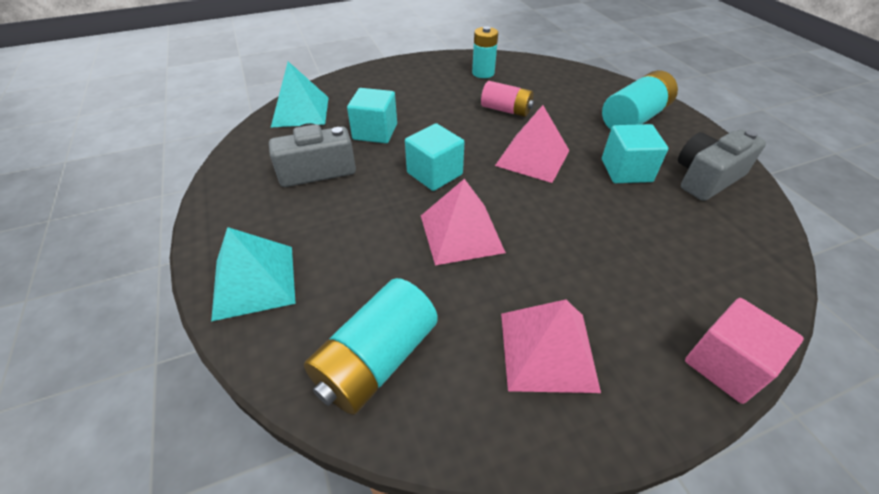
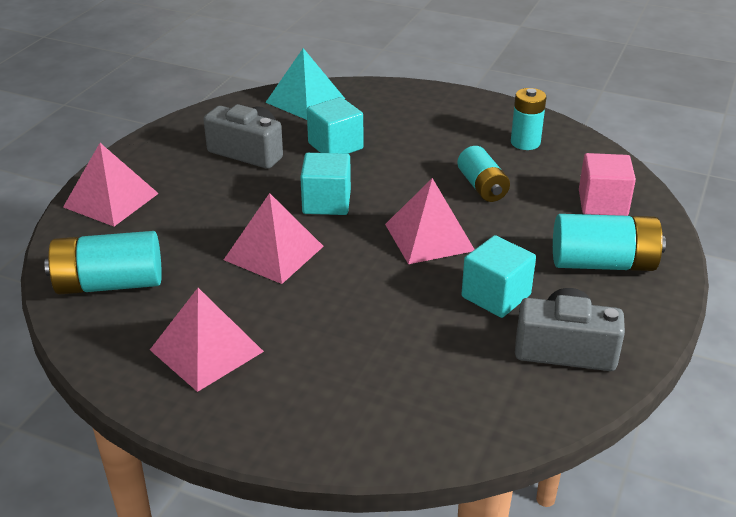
camera: 45 degrees right, 10 degrees down
(254, 281) = (111, 200): turquoise pyramid -> pink pyramid
(506, 110) = (482, 187): pink battery -> turquoise battery
(725, 365) = (302, 445): pink cube -> pink cube (602, 203)

